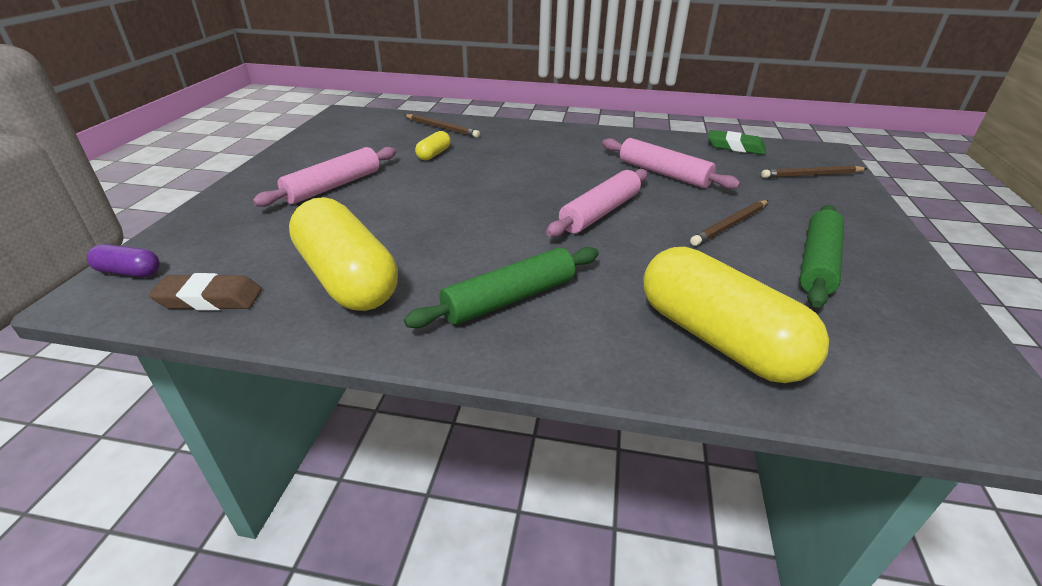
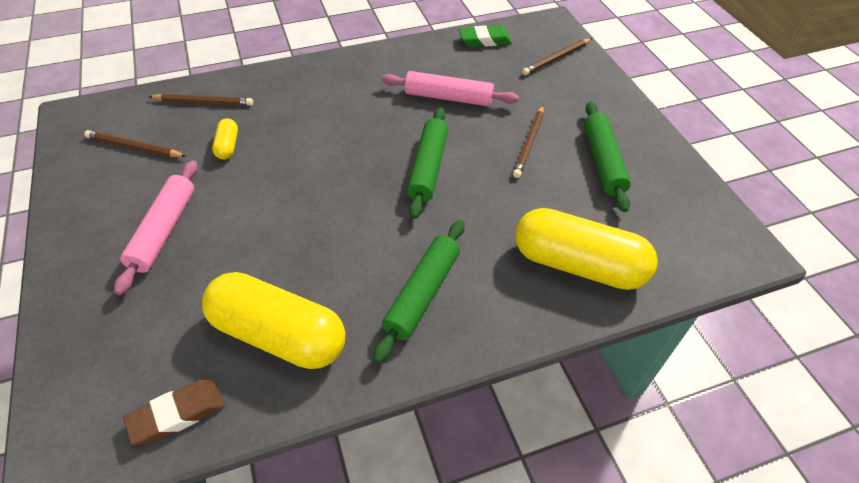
camera: 30 degrees left, 15 degrees up
(129, 272) = (63, 426): purple capsule -> none
(366, 138) = (135, 147): none -> brown pencil
(600, 212) = (428, 167): pink rolling pin -> green rolling pin

